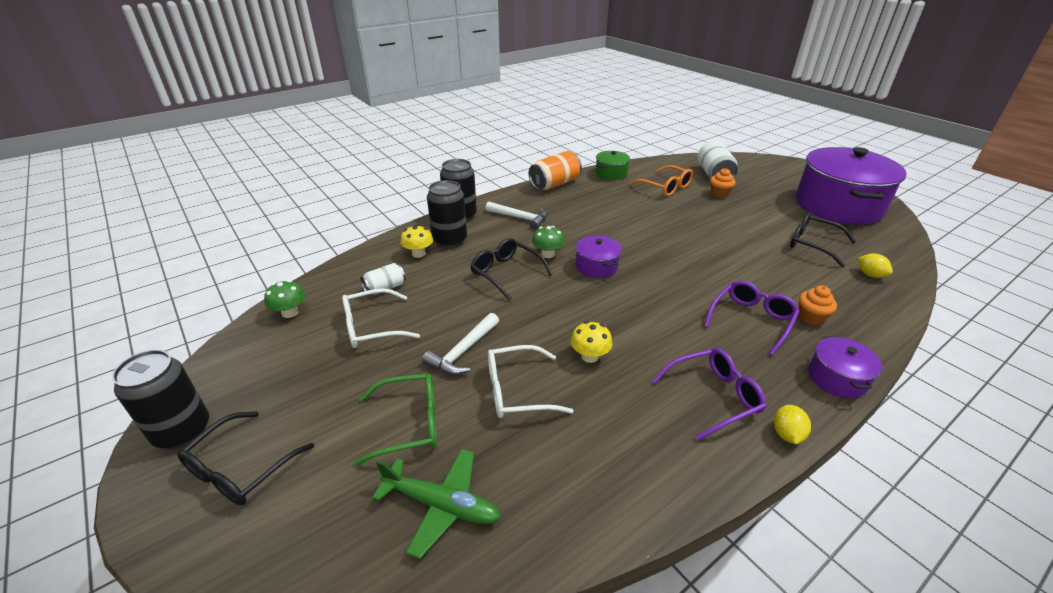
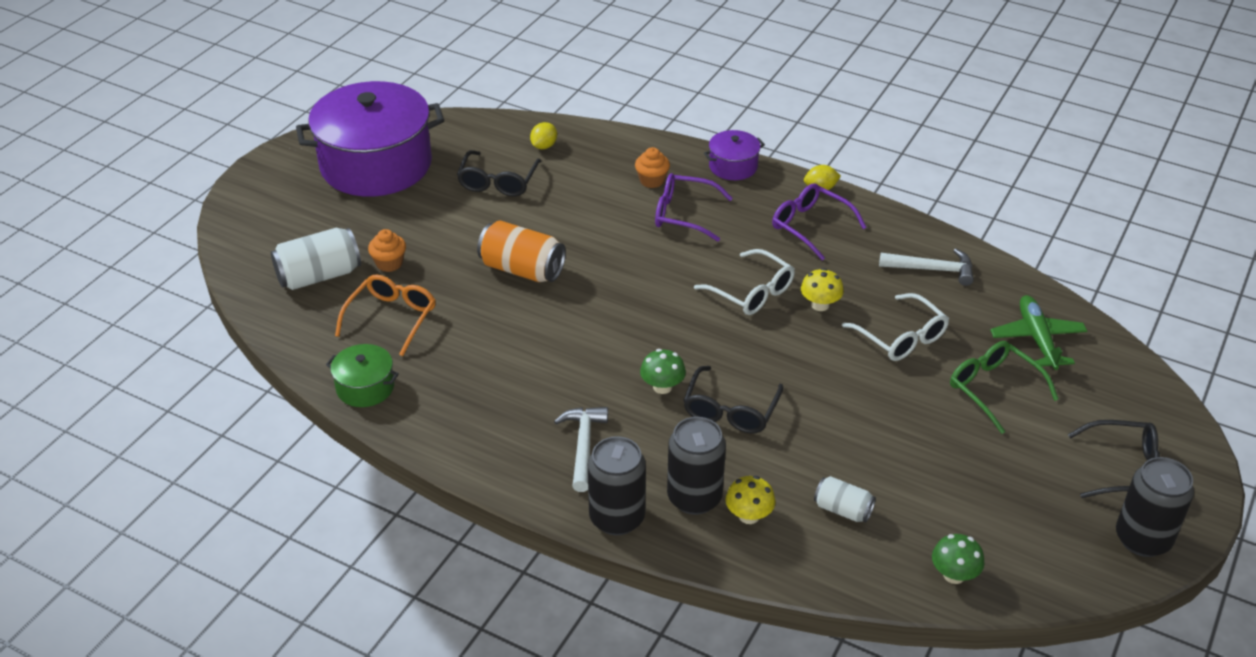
camera: 115 degrees left, 5 degrees up
(372, 327) = (912, 482): white glasses -> white glasses (751, 292)
(463, 351) = (885, 392): white hammer -> white hammer (932, 269)
(555, 184) = (441, 444): orange can -> orange can (522, 269)
(596, 266) = (661, 337): purple pot -> none

